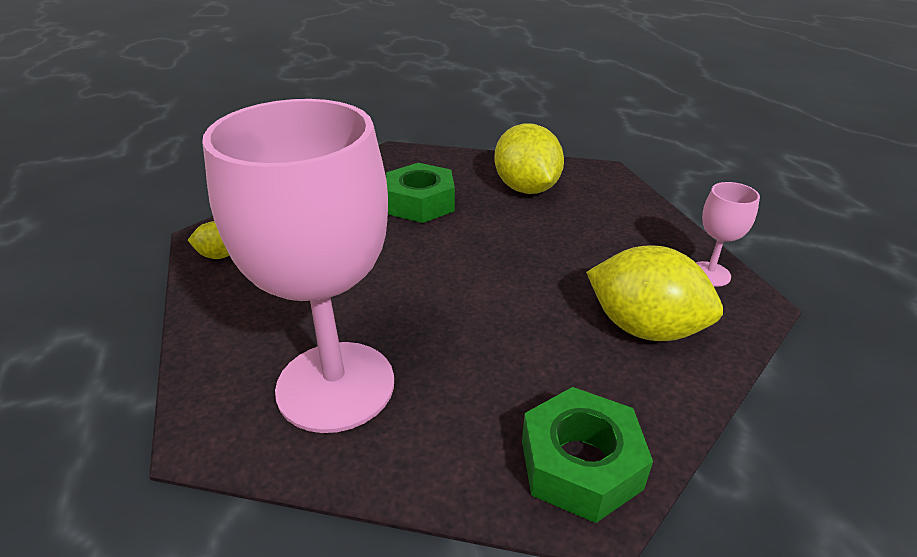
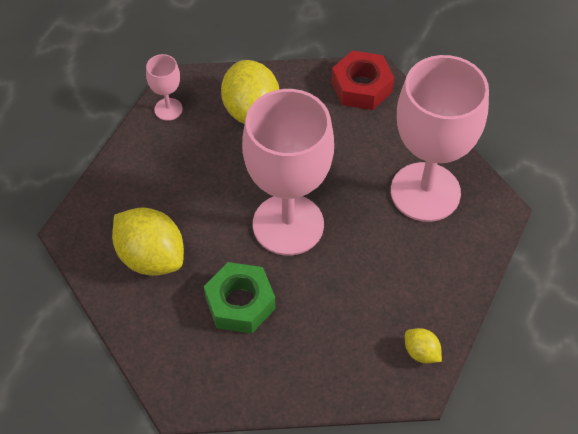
camera: 135 degrees left, 20 degrees up
(453, 264) = (288, 224): none -> pink goblet
(526, 188) = (151, 257): yellow lemon -> yellow lemon turned 75 degrees counterclockwise
(580, 464) = (361, 87): green nut -> red nut

